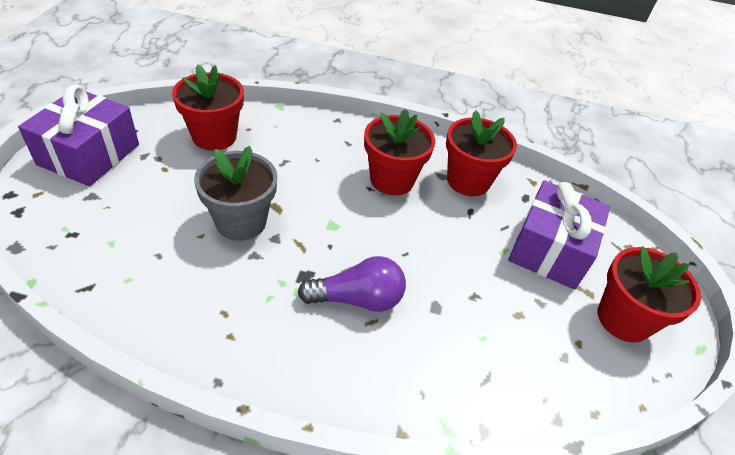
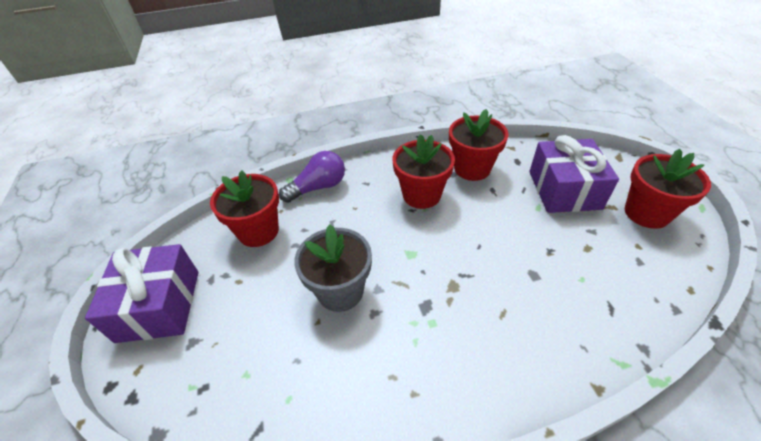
camera: 20 degrees left, 0 degrees up
(357, 299) = (478, 302): purple light bulb -> purple light bulb (318, 187)

